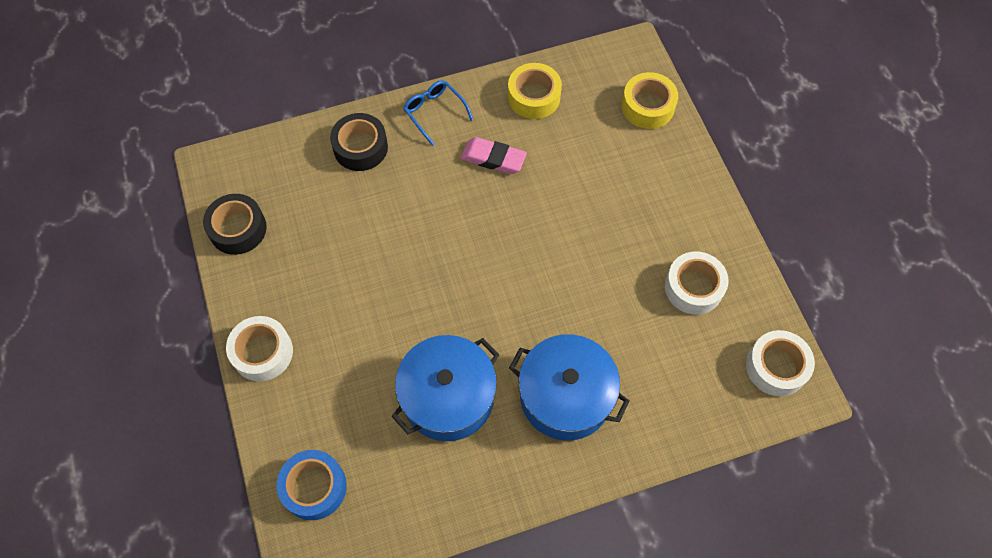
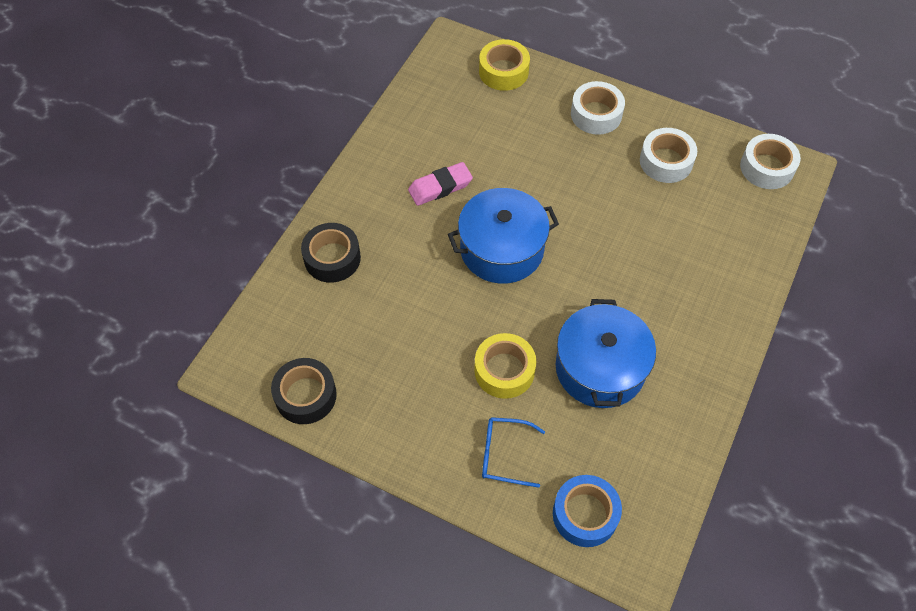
camera: 45 degrees left, 5 degrees down
(262, 352) = (434, 462): white tape -> white tape (596, 114)
(434, 112) = (359, 190): blue glasses -> blue glasses (504, 454)
(534, 97) = (419, 124): yellow tape -> yellow tape (504, 370)
(565, 396) = (671, 297): blue pot -> blue pot (502, 249)

